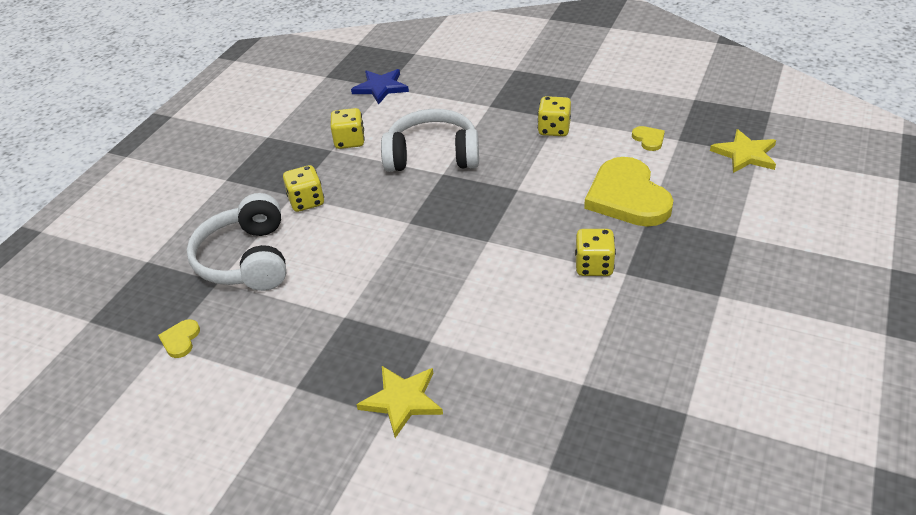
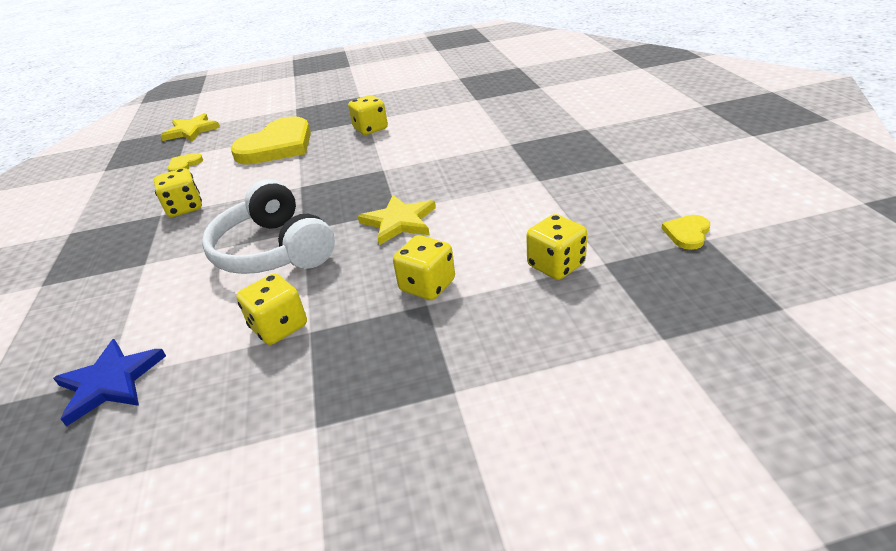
camera: 125 degrees left, 5 degrees down
(180, 340) = (687, 233): yellow heart -> yellow heart turned 150 degrees clockwise
(246, 260) = (556, 265): white headphones -> yellow dice
(402, 400) = (568, 129): yellow star -> yellow star (399, 222)

